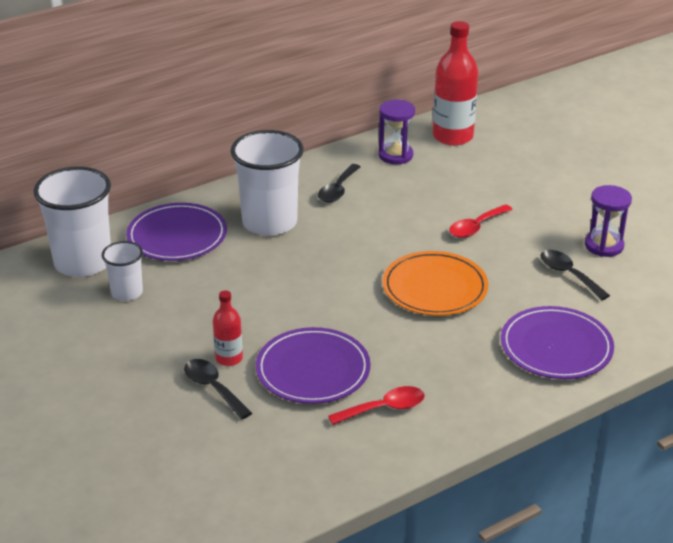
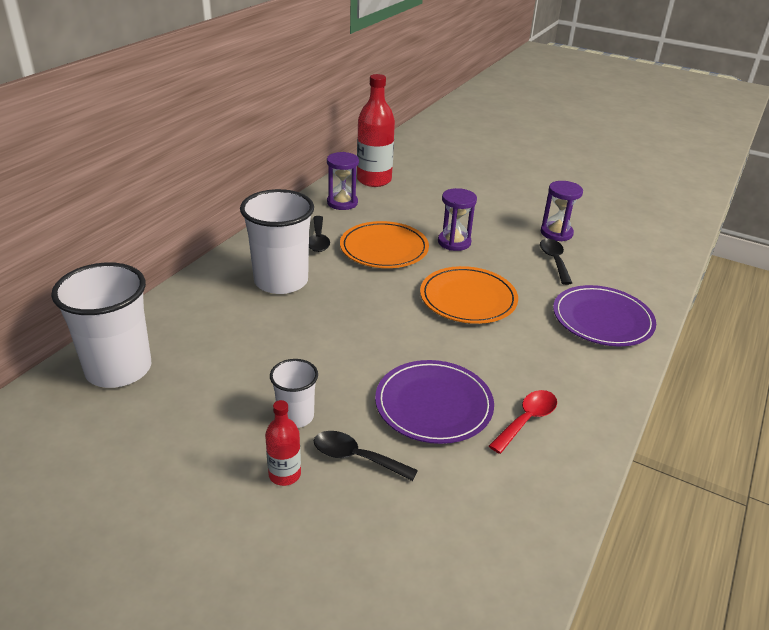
camera: 30 degrees left, 0 degrees up
(127, 292) = (190, 386): white cup -> white cup (295, 416)
(177, 236) = (201, 316): purple plate -> none
(229, 358) = (346, 420): red bottle -> red bottle (284, 474)
(396, 215) = (384, 248): none -> orange plate
(476, 227) = (454, 242): red spoon -> purple hourglass
(568, 274) = (554, 260): black spoon -> black spoon turned 60 degrees clockwise

